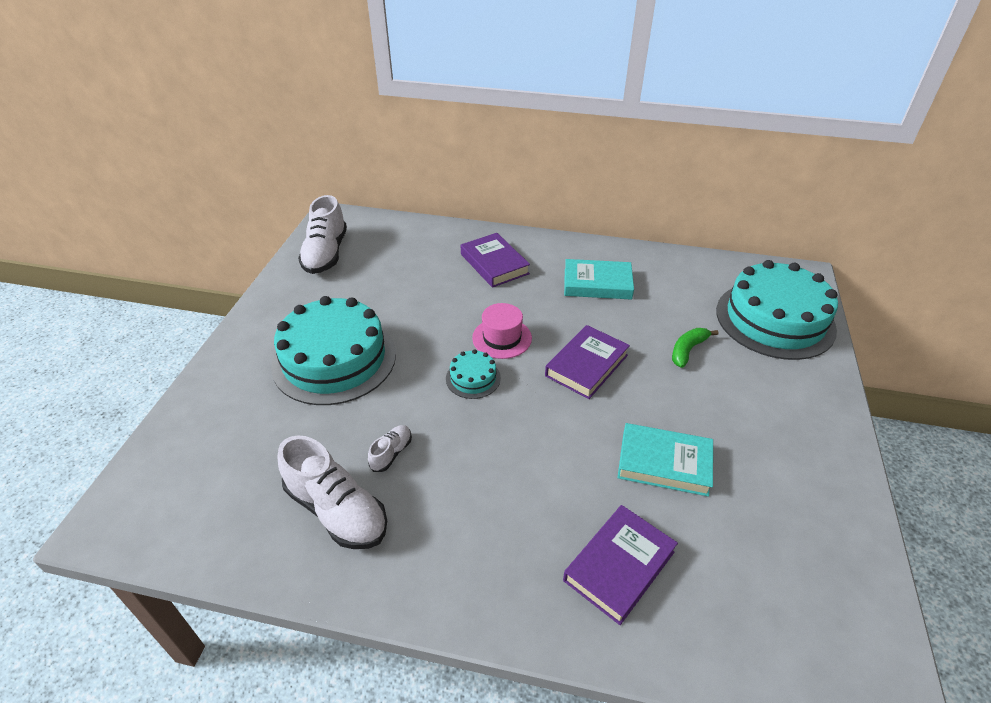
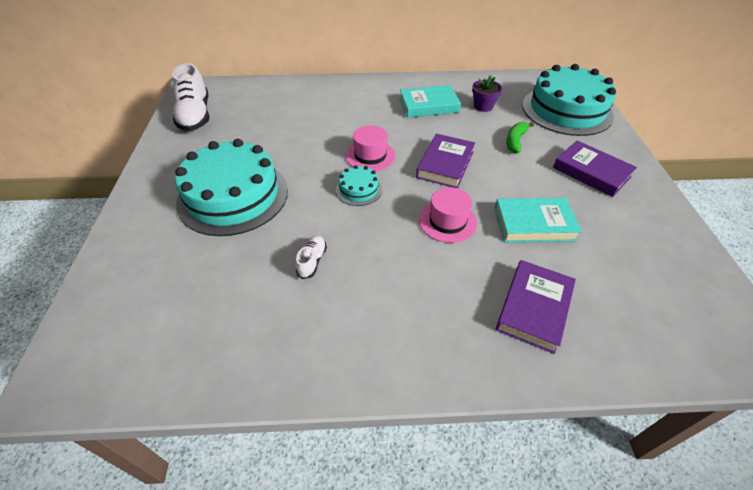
camera: 15 degrees left, 5 degrees up
(337, 510) = (281, 318): white shoe -> none
(494, 264) = (342, 103): purple book -> purple book (591, 172)
(560, 438) = (447, 221): none -> pink hat
(666, 296) = (483, 106): none -> purple flower pot

